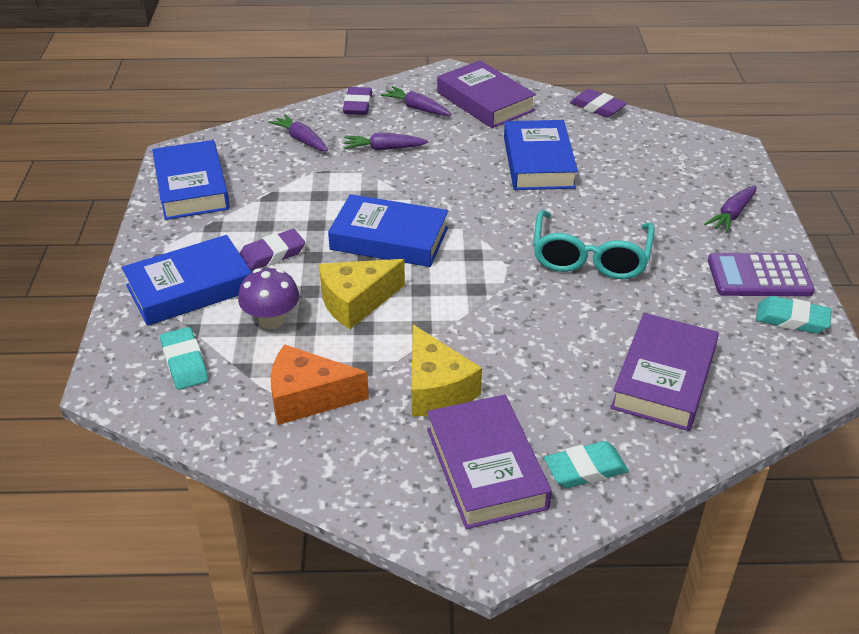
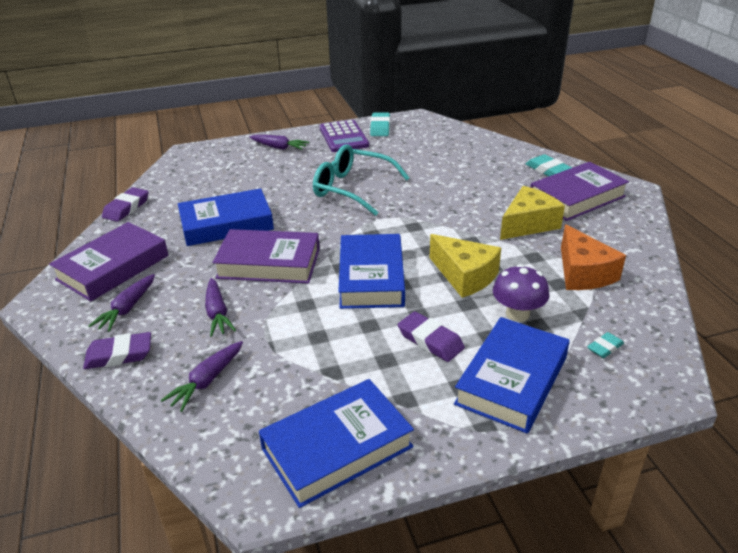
camera: 105 degrees left, 5 degrees down
(185, 362) = (604, 347): turquoise eraser -> turquoise eraser, size x0.60
(190, 288) = (512, 380): blue book -> blue book turned 75 degrees clockwise
(590, 258) = (352, 188): turquoise glasses -> turquoise glasses turned 150 degrees counterclockwise
(664, 379) = (458, 156): purple book -> purple book (269, 263)

